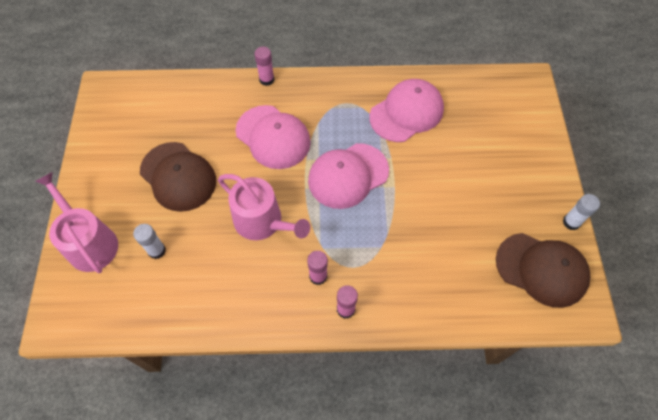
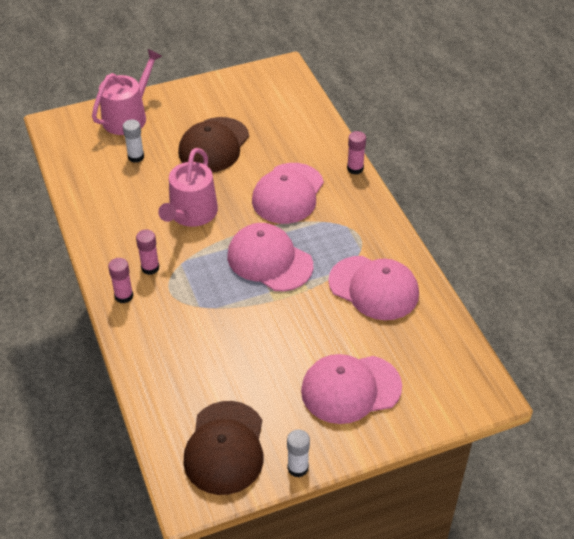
camera: 70 degrees right, 15 degrees down
(504, 162) = (350, 389): none -> pink cap

